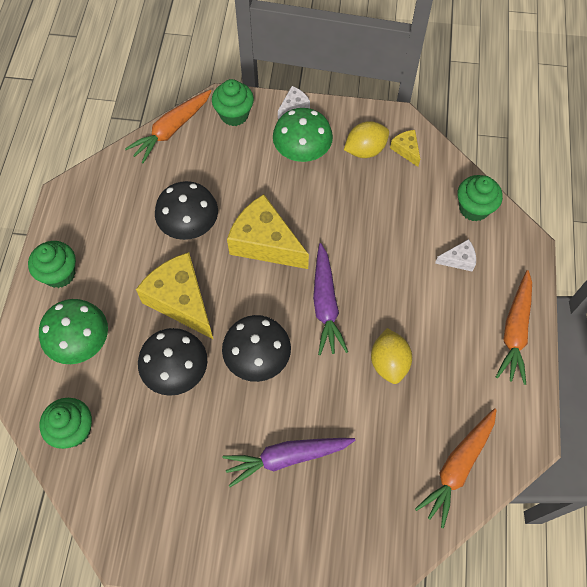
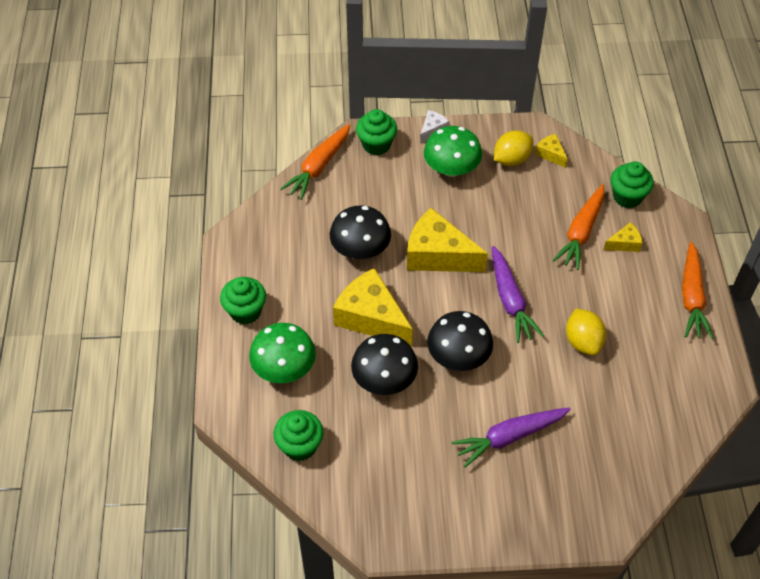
camera: 10 degrees left, 10 degrees down
(457, 467) = (669, 420): orange carrot -> orange carrot (581, 232)
(458, 260) = (624, 243): white cheese -> yellow cheese

